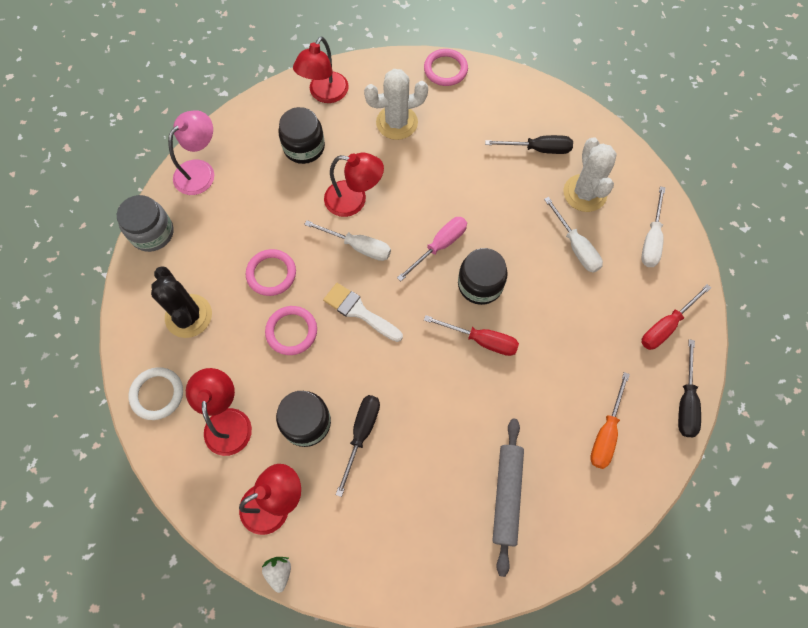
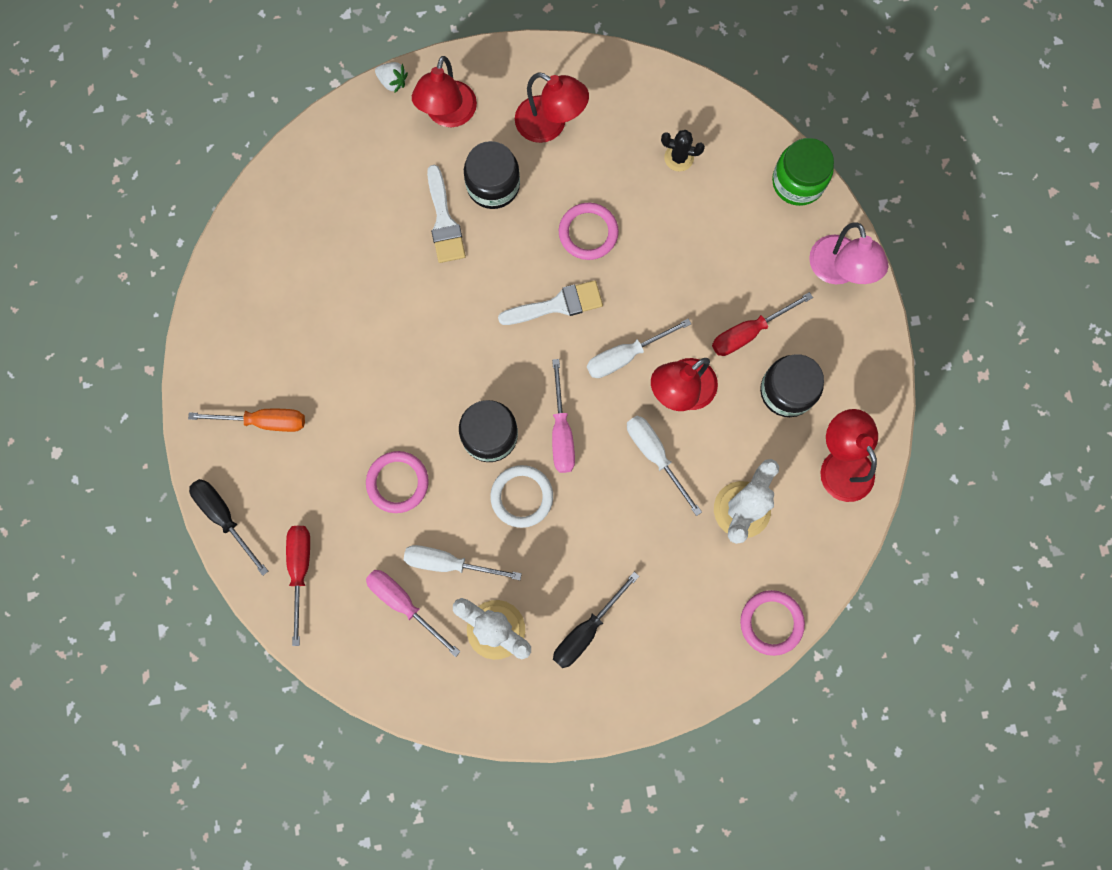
camera: 130 degrees right, 10 degrees up
(152, 233) = (798, 182): grey jar -> green jar
(157, 394) = (623, 86): white ring -> white ring (522, 497)
(188, 316) = (679, 158): black cactus -> black cactus, size x0.55
(271, 274) = (662, 256): pink ring -> pink ring (397, 482)
(361, 434) = (444, 221): black screwdriver -> white brush
(481, 340) = (436, 389): red screwdriver -> red screwdriver (748, 332)
(506, 495) = (292, 294): grey rolling pin -> none
(606, 433) = (264, 421): orange screwdriver -> orange screwdriver turned 120 degrees clockwise
(622, 252) = (404, 604): none -> pink screwdriver
(651, 239) = (390, 646): white screwdriver -> white screwdriver (655, 455)

